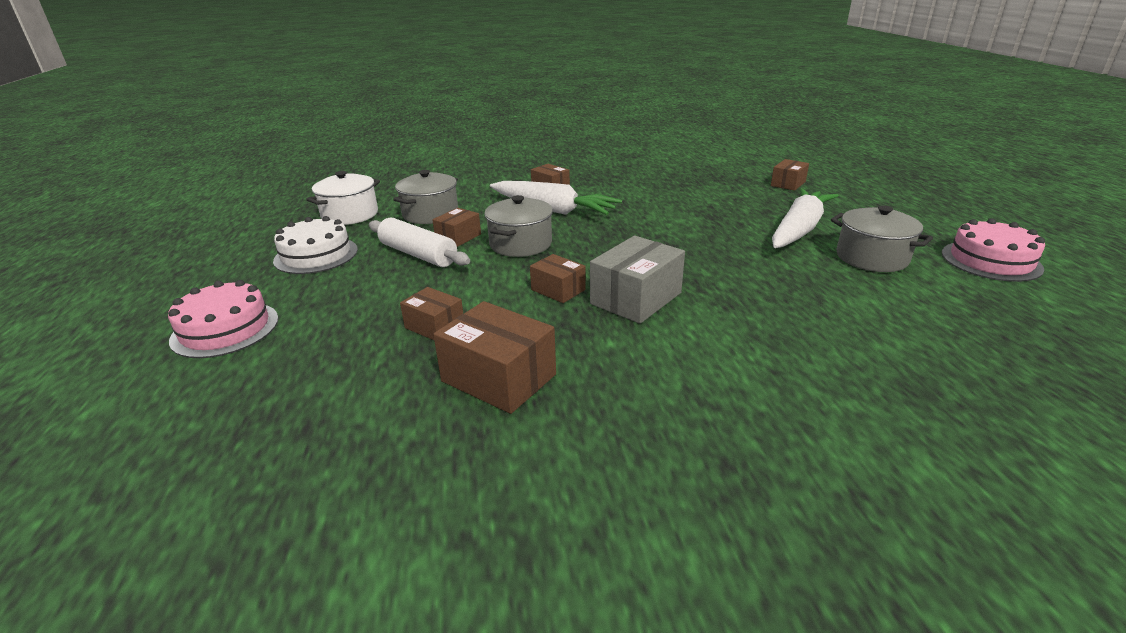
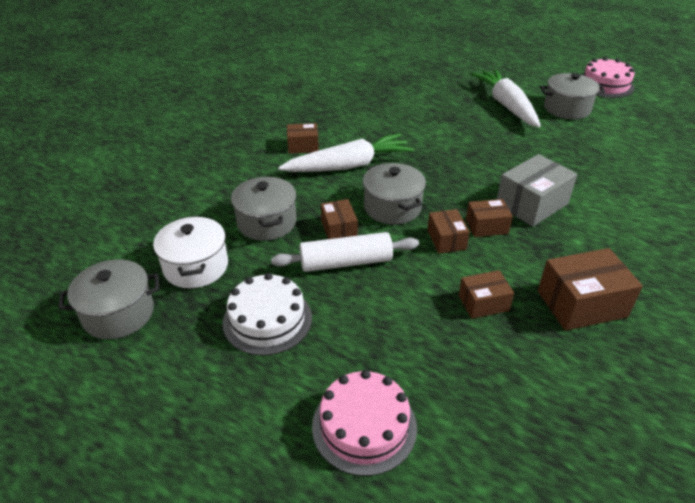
camera: 50 degrees left, 10 degrees up
(277, 215) = (118, 314): none -> grey pot
(636, 298) = (532, 204): grey box -> grey box turned 60 degrees clockwise
(788, 184) = (437, 70): brown box -> brown box (446, 239)

